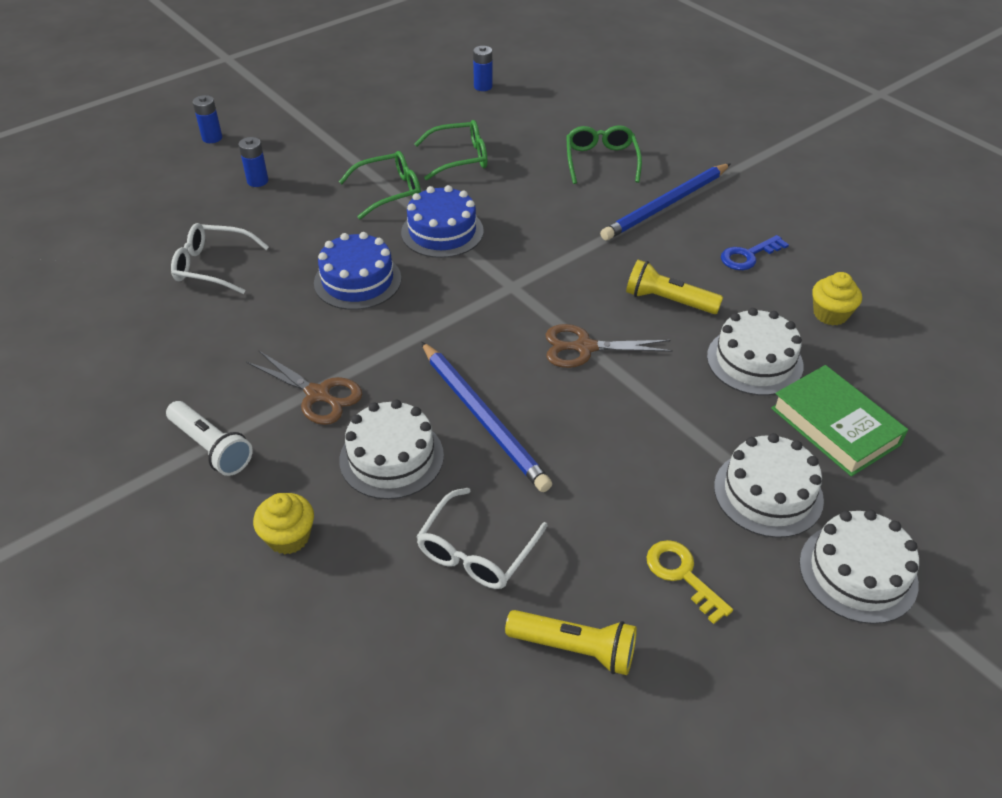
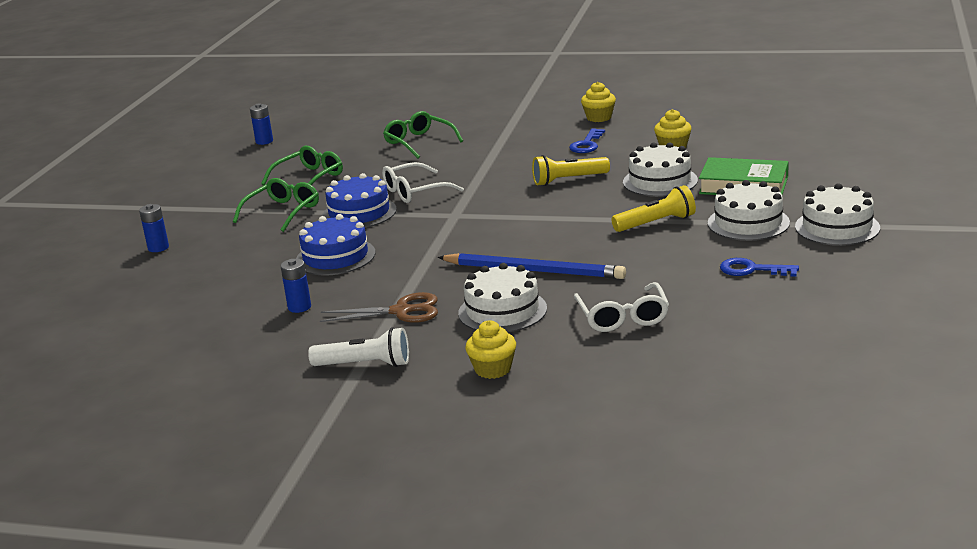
camera: 35 degrees left, 20 degrees down
(212, 138) = (70, 244): blue battery -> blue battery (299, 307)
(212, 266) = (201, 297): white glasses -> white glasses (414, 192)
(575, 649) = (739, 320): yellow flashlight -> yellow flashlight (656, 223)
(585, 348) = (549, 218): brown scissors -> none
(666, 205) = (498, 144): blue pencil -> none
(682, 575) = (752, 270): yellow key -> blue key
(808, 220) = (599, 117): none -> yellow cupcake

